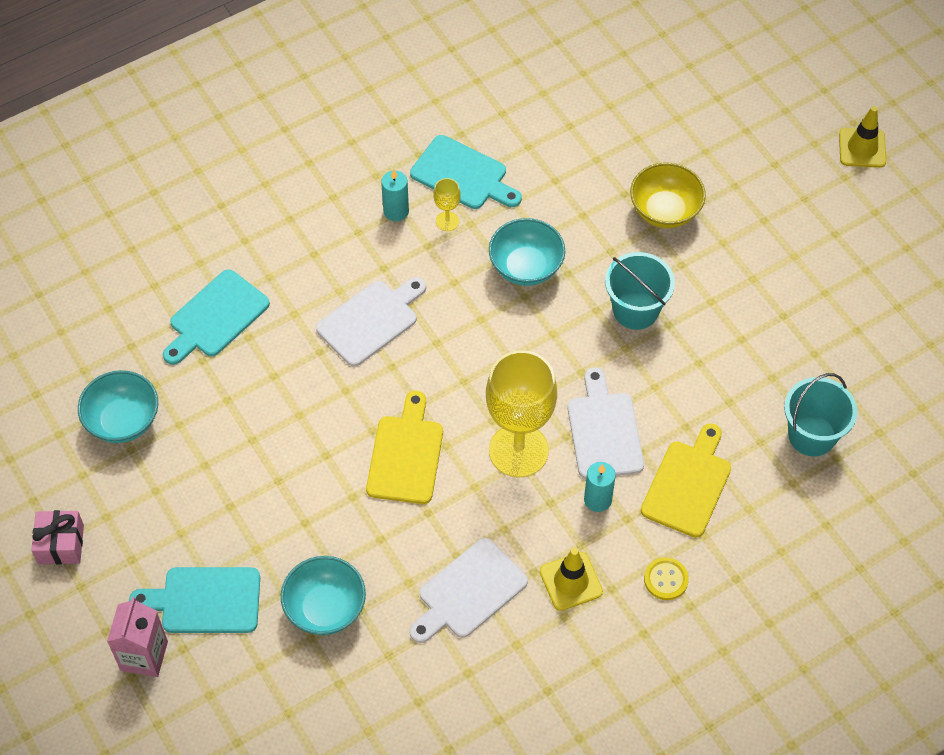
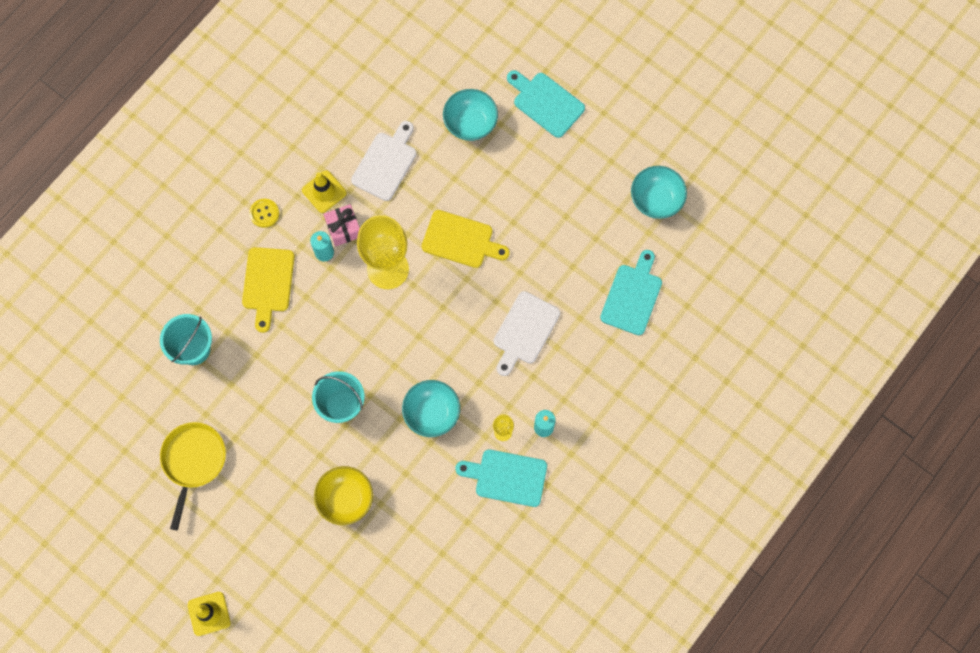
camera: 160 degrees right, 15 degrees up
(61, 544) = (652, 107): pink gift -> pink gift (343, 229)
(144, 656) = (566, 59): pink carton -> none
(205, 601) = (546, 103): turquoise cutting board -> turquoise cutting board turned 120 degrees counterclockwise
(405, 455) = (461, 240): yellow cutting board -> yellow cutting board turned 60 degrees counterclockwise
(604, 431) = (335, 303): white cutting board -> none
(843, 306) = (193, 461): none -> yellow pan

